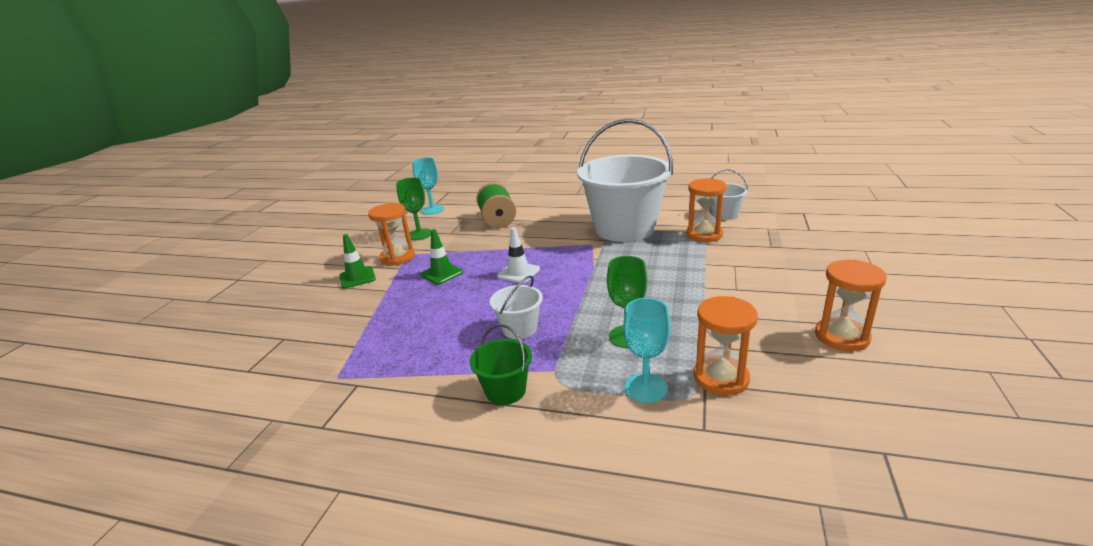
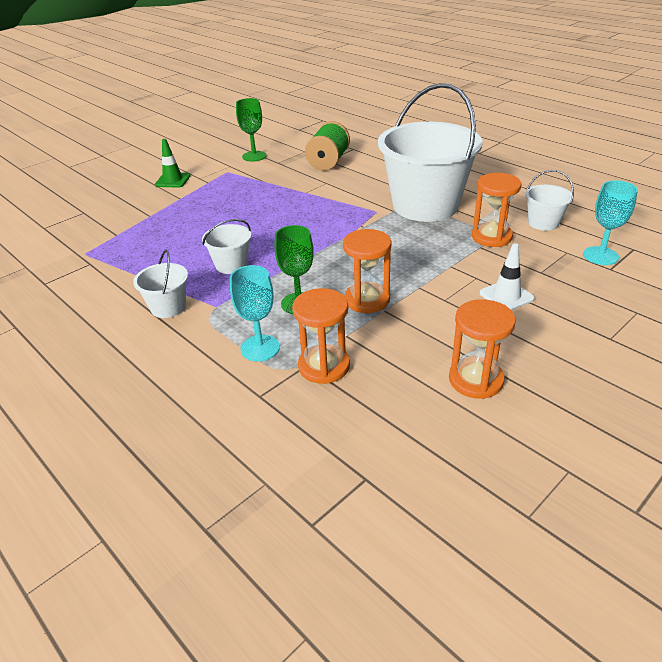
camera: 30 degrees right, 10 degrees up
(397, 257) = (217, 172): orange hourglass -> orange hourglass (367, 300)
(432, 210) = (289, 135): turquoise goblet -> turquoise goblet (600, 256)
(442, 273) = (231, 197): green traffic cone -> none
(505, 390) = (168, 307): green bucket -> white bucket
(518, 273) = (286, 217): white traffic cone -> white traffic cone (506, 296)

